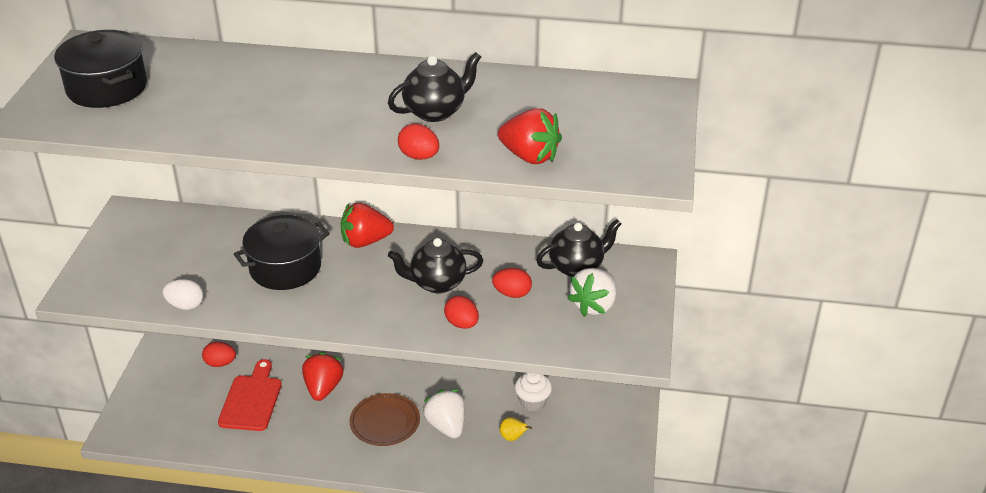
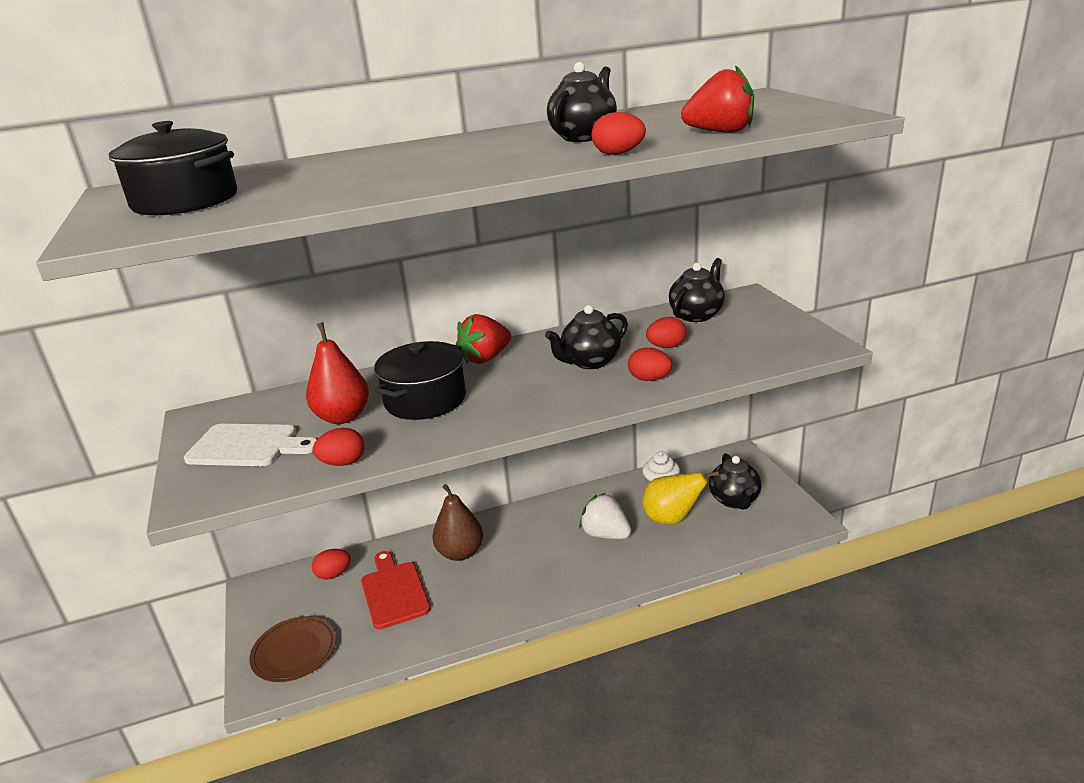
camera: 25 degrees left, 10 degrees down
(139, 259) = (247, 446): none -> white cutting board
(185, 305) = (343, 463): white egg -> red egg
(218, 259) = (343, 417): none -> red pear
(323, 388) = (460, 553): red strawberry -> brown pear
(385, 422) = (545, 555): brown plate -> brown plate (294, 651)
(513, 437) = (672, 519): yellow pear -> yellow pear, size x2.00
(582, 445) = (734, 500): none -> black teapot
(594, 305) = (744, 331): white strawberry -> none

